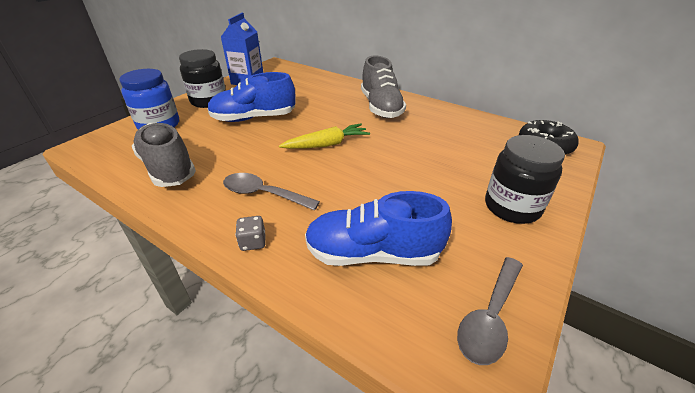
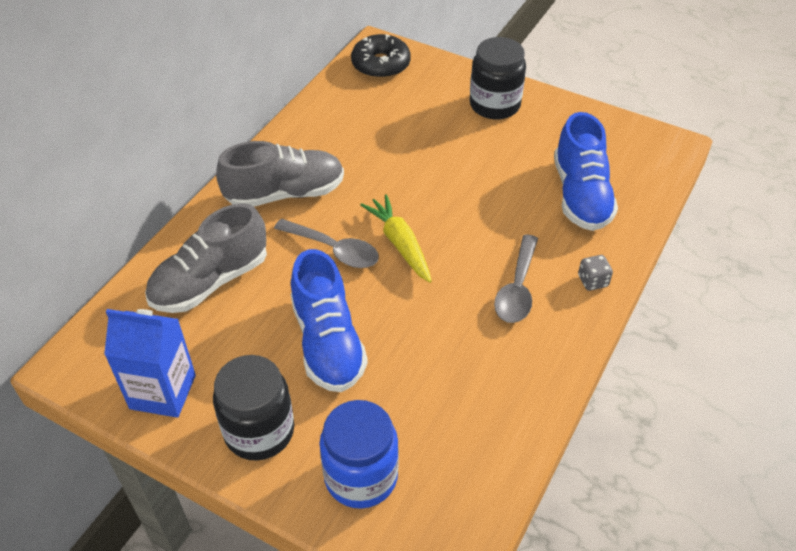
camera: 95 degrees left, 10 degrees up
(168, 168) = (484, 408): grey shoe -> grey shoe (210, 281)
(490, 317) = (622, 135): grey spoon -> grey spoon (334, 250)

